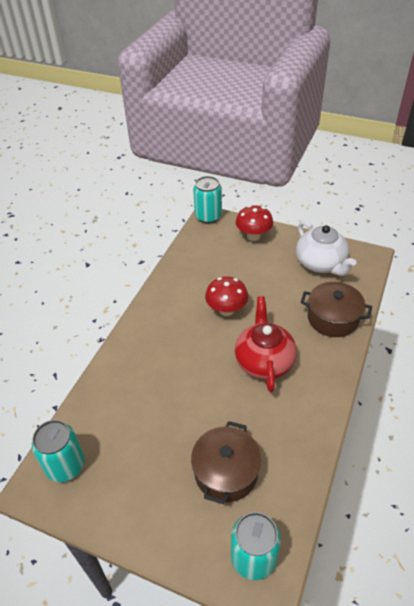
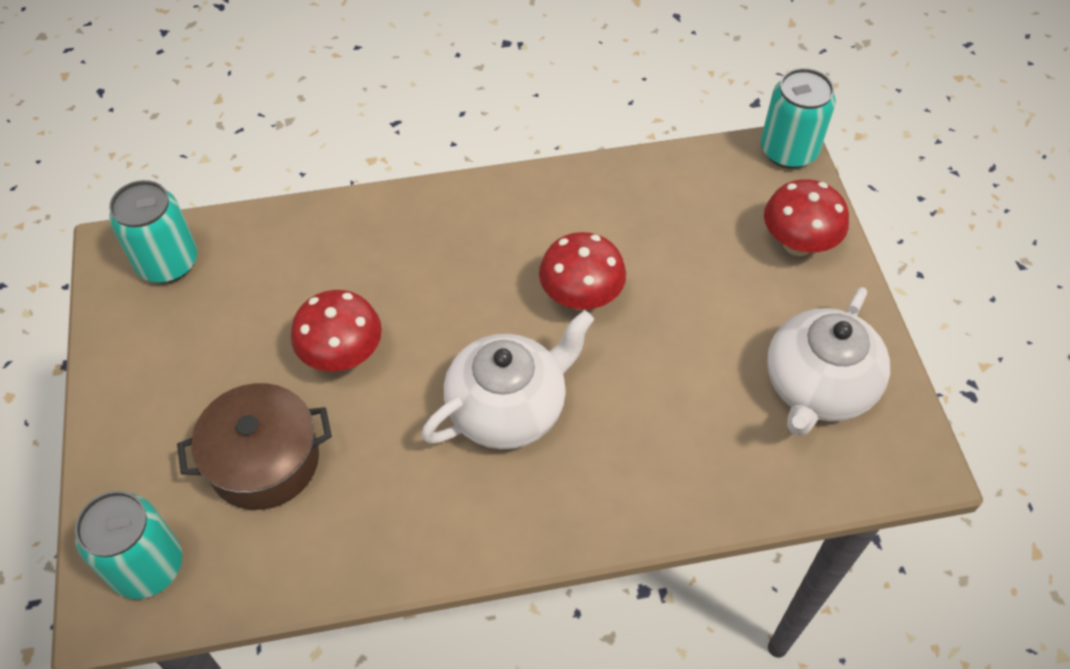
camera: 55 degrees right, 10 degrees up
(189, 411) = (343, 356): none -> red mushroom
(264, 361) = (508, 408): red teapot -> white teapot
(333, 318) = (687, 470): brown pot -> none

